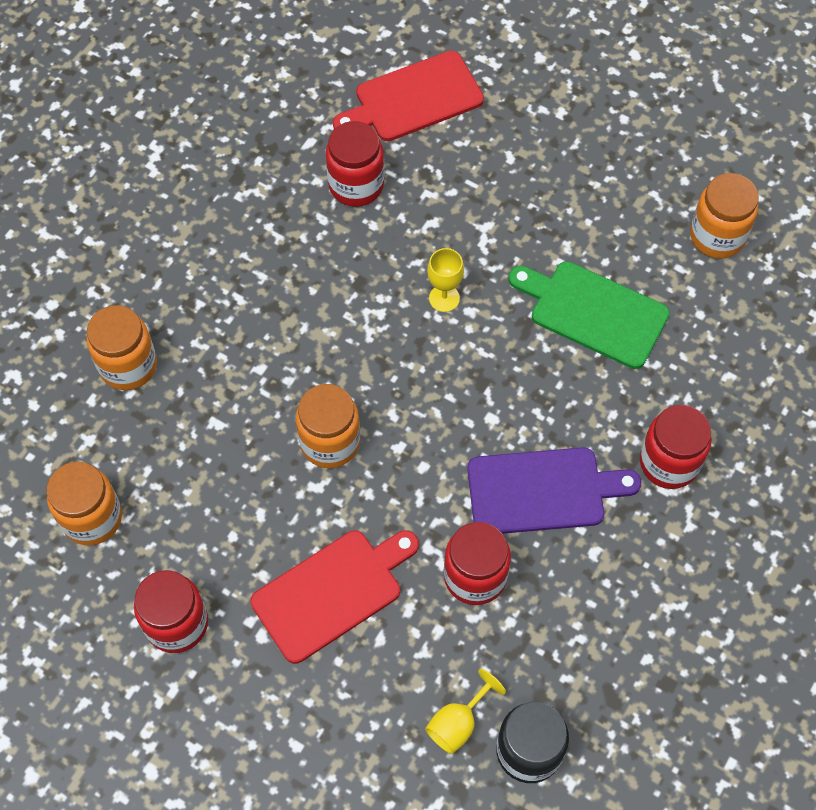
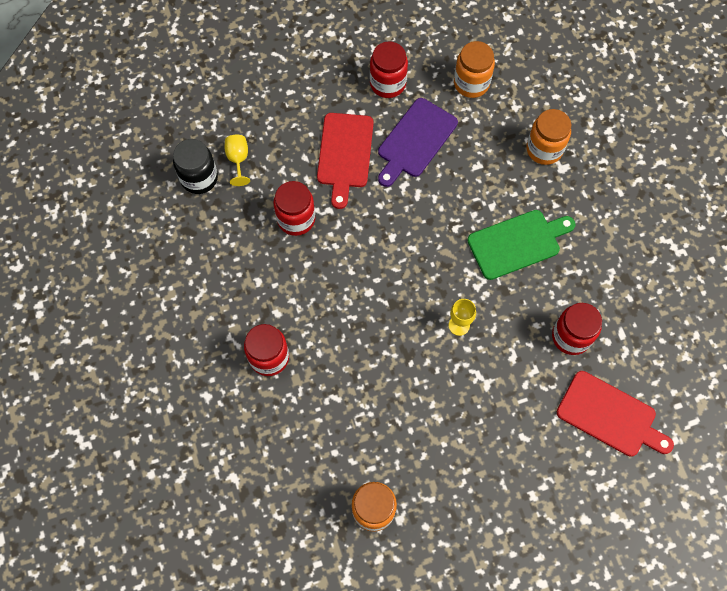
camera: 130 degrees right, 5 degrees up
(330, 442) = (422, 208): orange jar -> none
(413, 99) = (610, 416): red cutting board -> red cutting board turned 105 degrees clockwise
(543, 491) = (309, 284): purple cutting board -> purple cutting board (415, 141)
(593, 312) = (385, 395): green cutting board -> green cutting board (517, 243)

